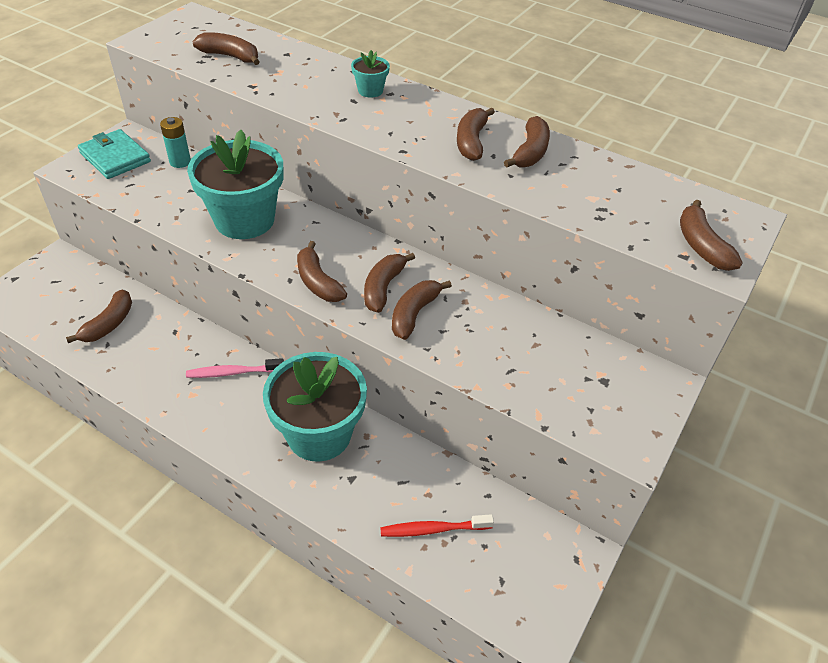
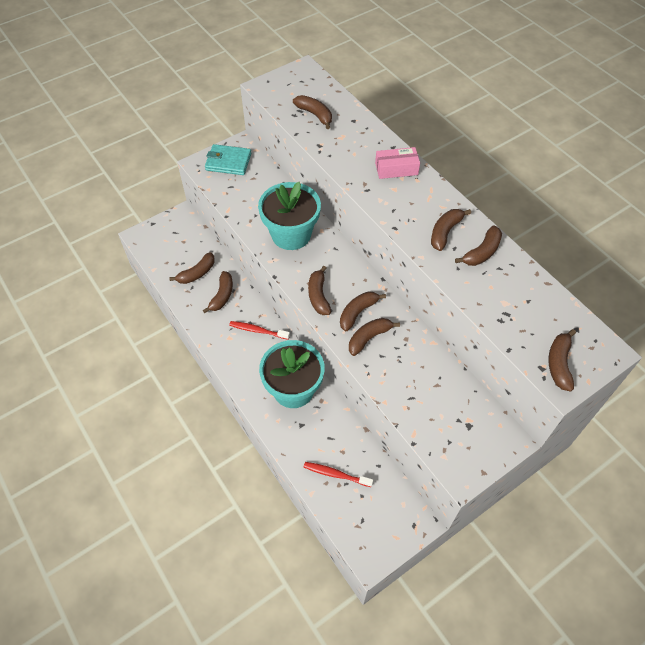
camera: 25 degrees right, 10 degrees up
(115, 157) = (228, 162): turquoise wallet -> turquoise wallet turned 60 degrees counterclockwise
(160, 342) = (222, 296): none -> brown banana
(180, 162) = (267, 176): turquoise battery -> none
(233, 372) = (258, 330): pink toothbrush -> red toothbrush
(370, 91) = (396, 169): turquoise flower pot -> pink box

